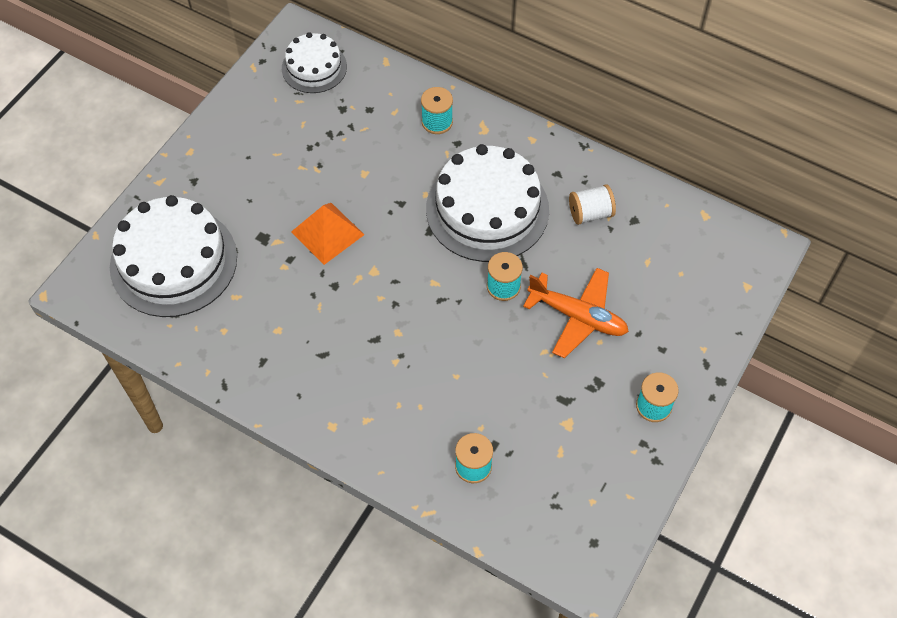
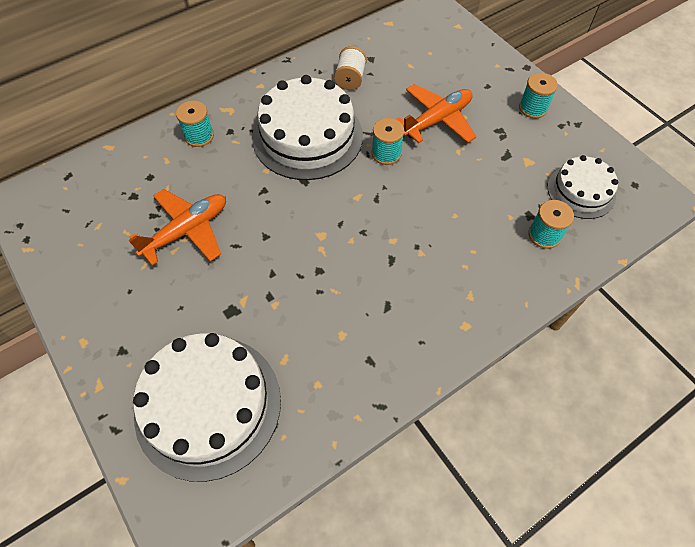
camera: 65 degrees left, 0 degrees up
(314, 67) = (70, 200): white cake -> white cake (581, 191)
(326, 166) = (187, 231): none -> orange plane
(327, 233) = (260, 255): orange pyramid -> none

